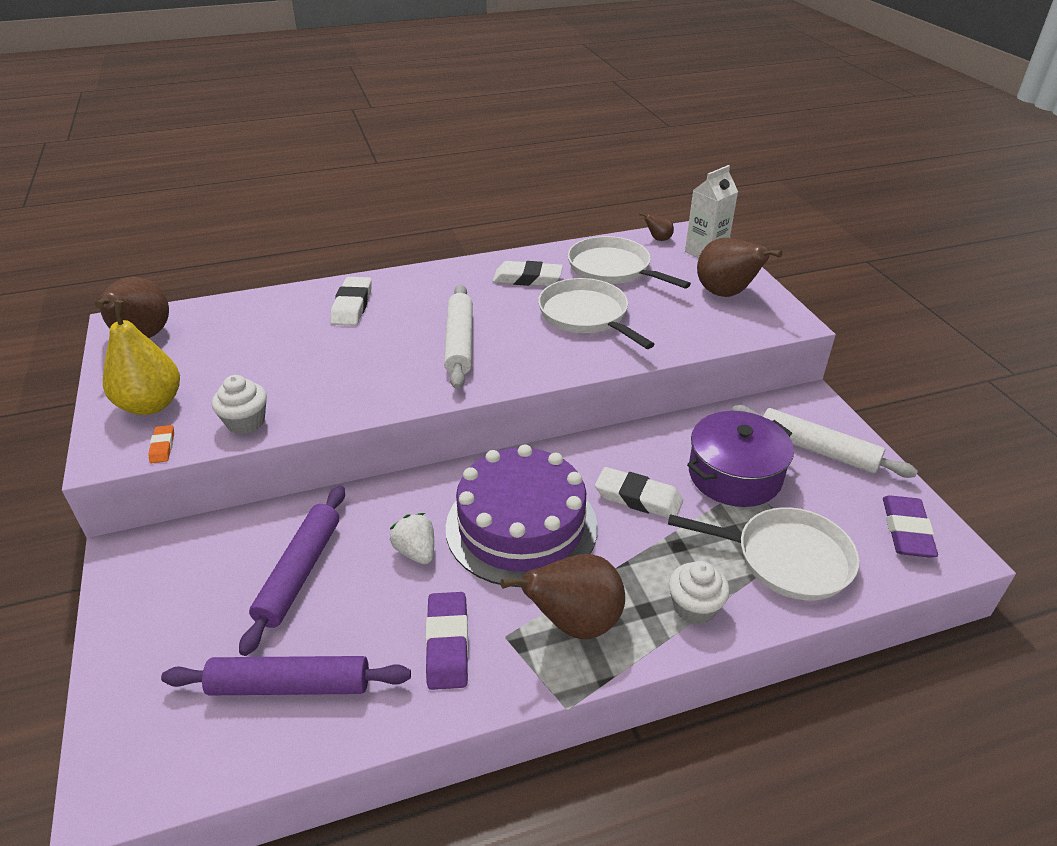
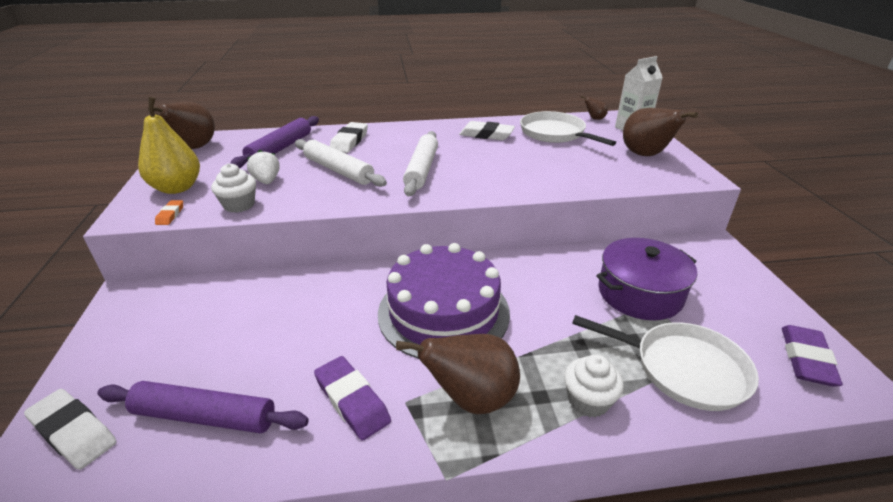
camera: 10 degrees right, 5 degrees down
(300, 572) = (250, 325): purple rolling pin -> purple rolling pin (280, 148)
(416, 552) = (349, 321): white strawberry -> white strawberry (267, 181)
(447, 644) = (352, 401): purple eraser -> purple eraser turned 45 degrees counterclockwise
(586, 315) = (527, 160): white pan -> none
(638, 498) = (550, 302): white eraser -> white eraser (73, 432)
(817, 450) = (718, 282): white rolling pin -> white rolling pin (338, 170)

